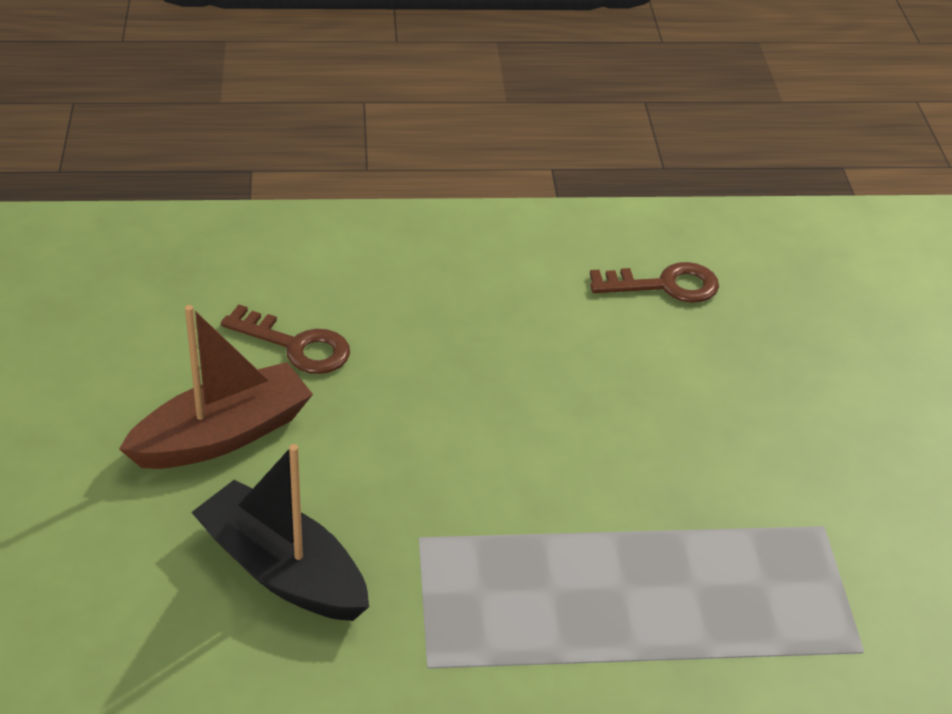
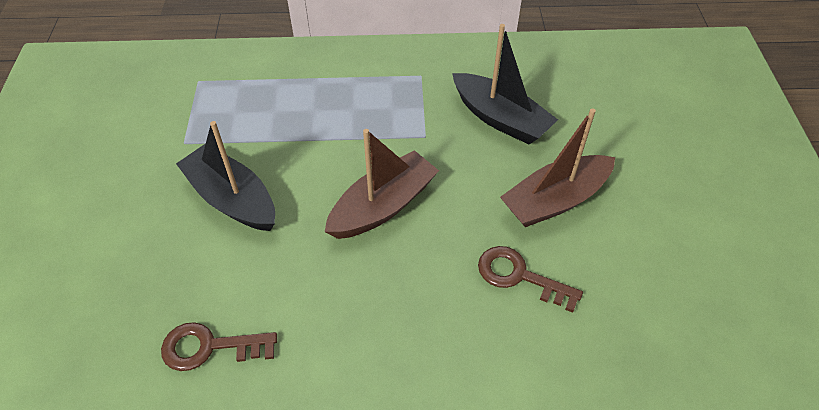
camera: 175 degrees left, 10 degrees up
(482, 428) = (383, 206): none -> brown boat
(706, 439) = (232, 199): none -> black boat

